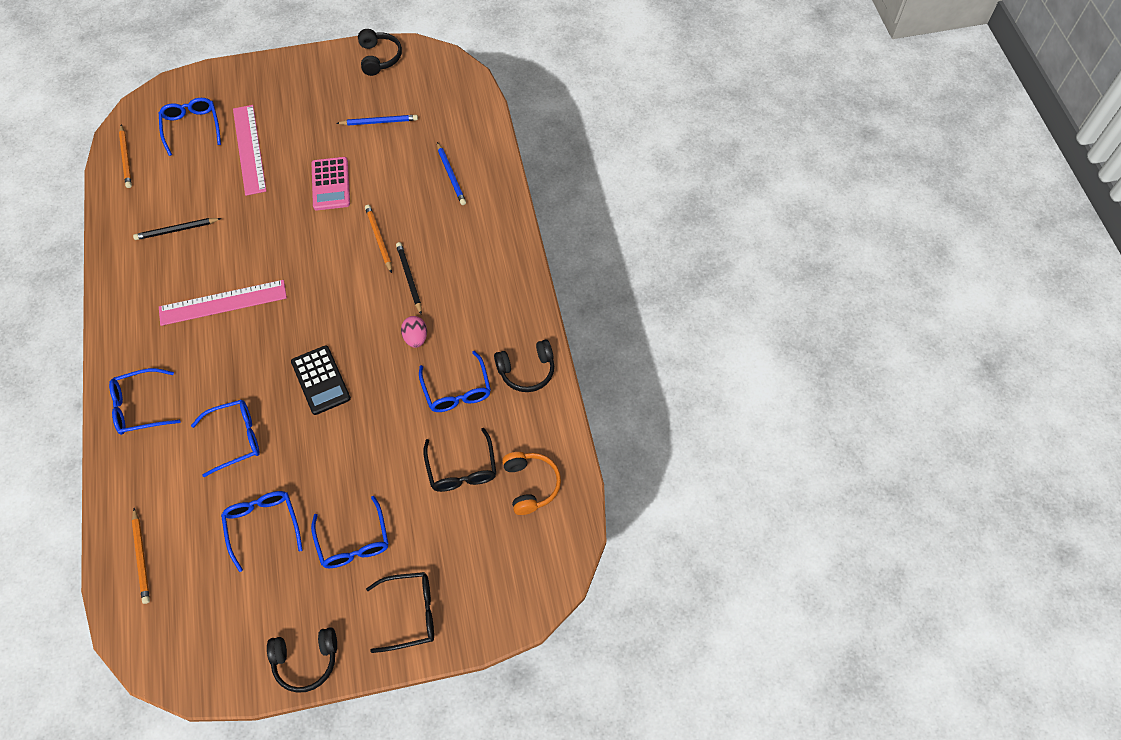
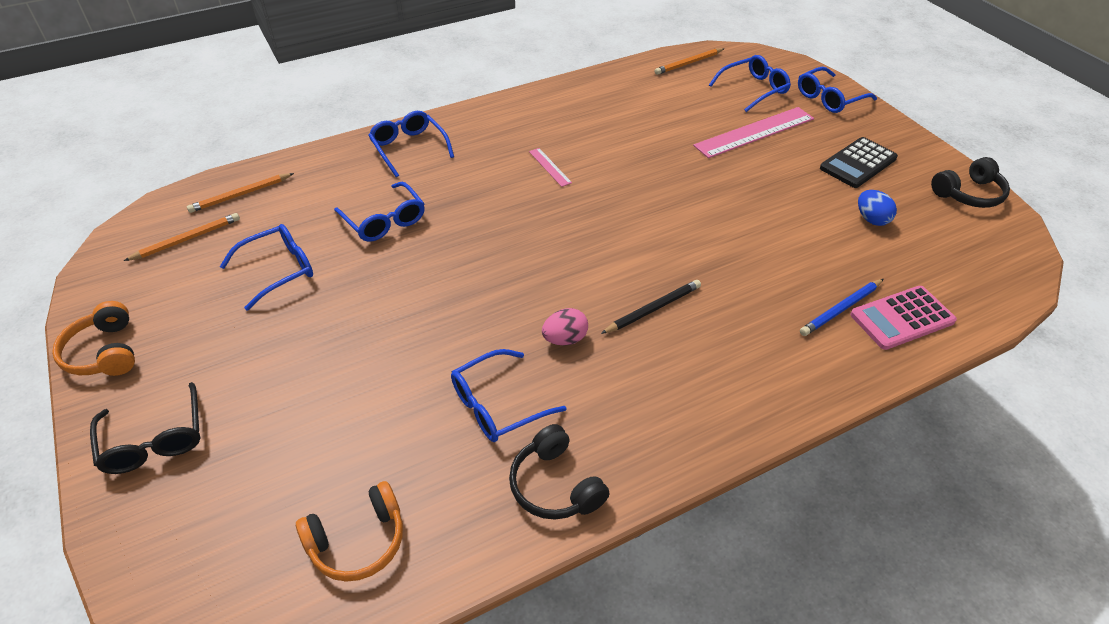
camera: 75 degrees right, 15 degrees down
(177, 230) = (623, 114): black pencil -> none
(223, 303) = (549, 167): pink ruler -> pink ruler, size x0.47
(306, 660) = (104, 352): black headphones -> orange headphones
(321, 380) = (475, 267): black calculator -> black calculator (858, 163)
(331, 184) = (750, 203): pink calculator -> pink calculator (902, 318)
(353, 541) = (259, 354): blue glasses -> blue glasses (829, 98)
(379, 122) = (871, 219): blue pencil -> blue egg
(379, 239) = (697, 265): orange pencil -> orange pencil (186, 239)
(461, 469) = (374, 443): black glasses -> none

